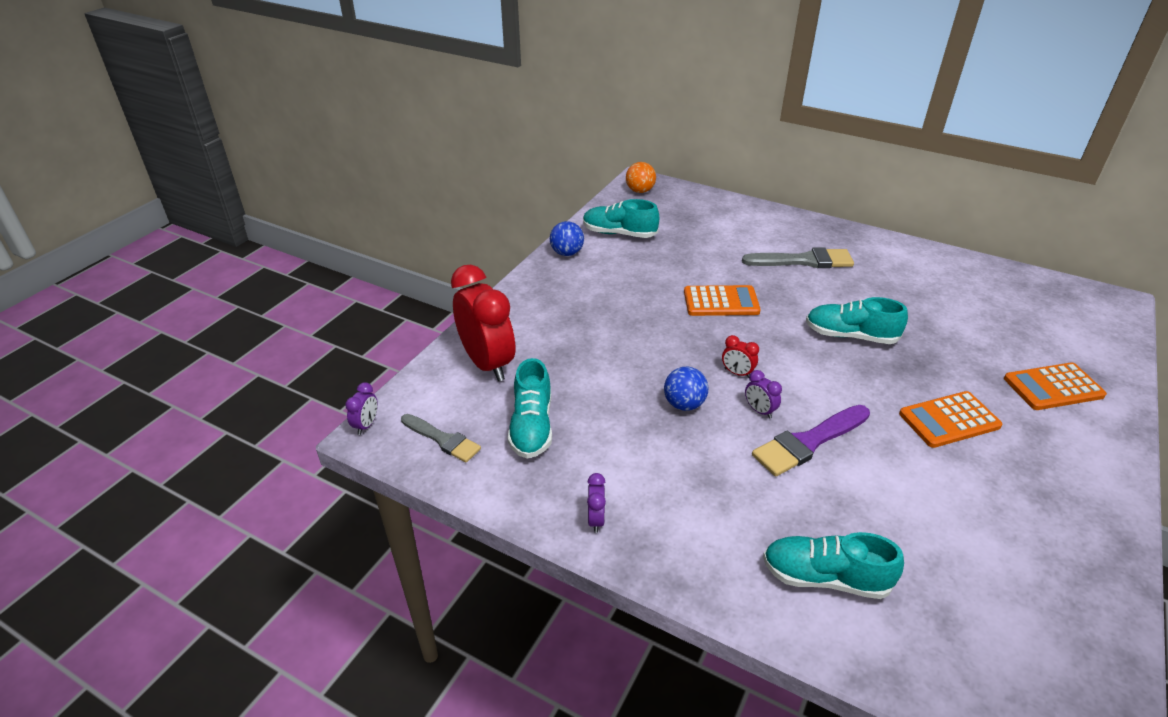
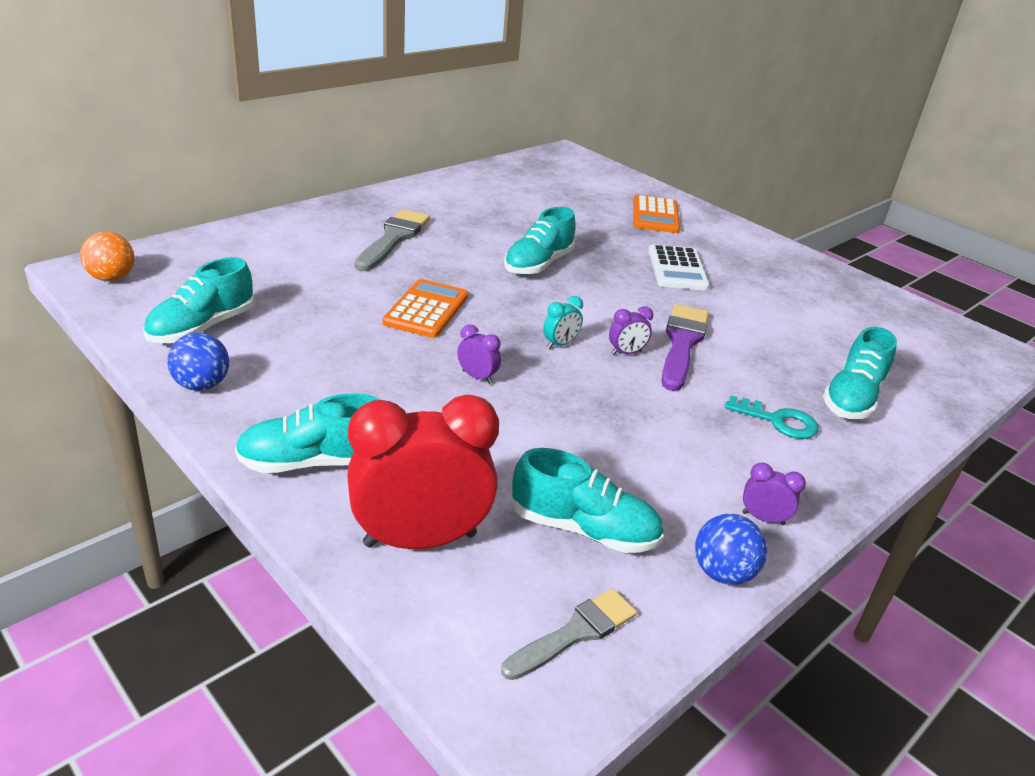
camera: 75 degrees left, 5 degrees down
(366, 425) = (498, 734): purple clock -> purple clock (477, 377)
(528, 309) = (313, 462): none -> turquoise shoe
(684, 404) = (595, 395): blue ball -> blue ball (722, 573)
(737, 373) = (560, 344): red clock -> turquoise clock
(737, 520) = (778, 421): none -> turquoise key
(808, 442) = (682, 343): purple brush -> purple brush turned 150 degrees counterclockwise
(949, 420) = (677, 269): orange calculator -> white calculator

